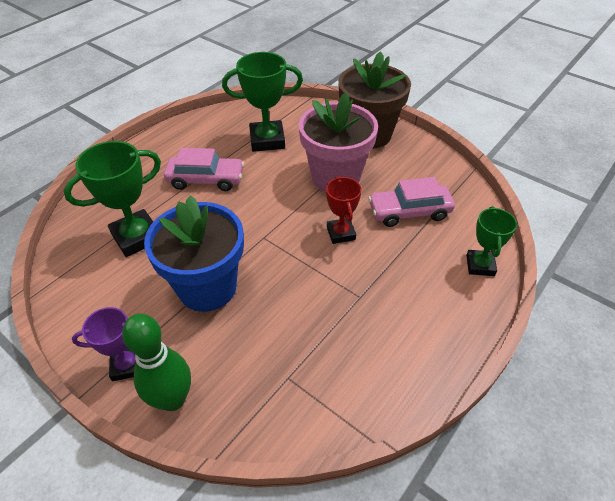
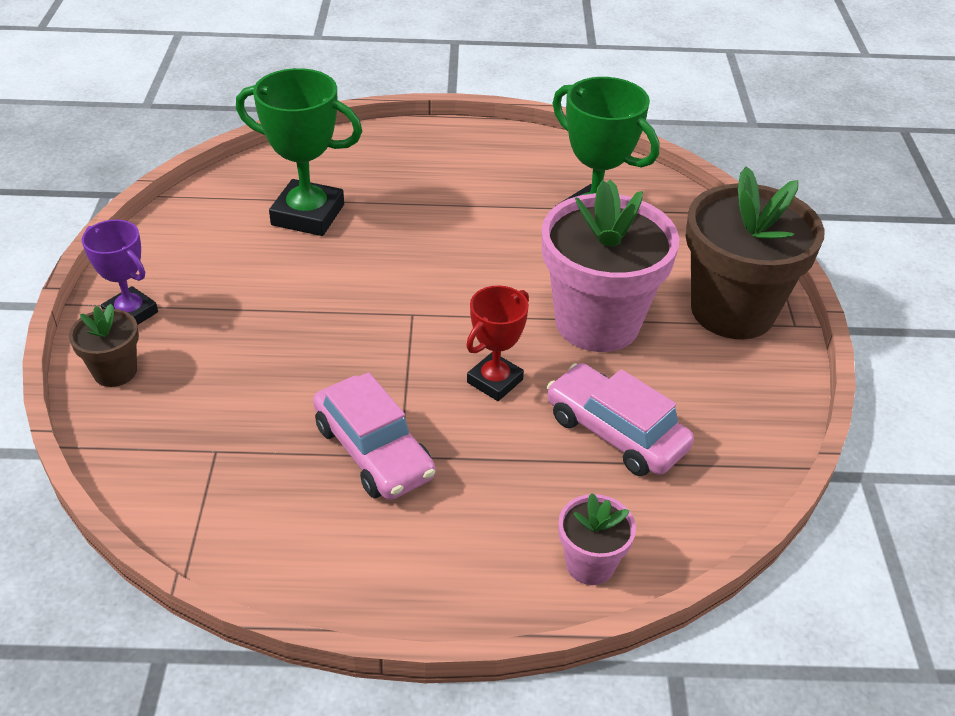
camera: 50 degrees right, 5 degrees down
(172, 399) = (115, 371): green bowling pin -> brown flower pot
(206, 180) = (456, 212): pink car -> pink car (373, 451)
(207, 287) = (287, 311): blue flower pot -> none
(480, 265) = (590, 564): green trophy -> pink flower pot

